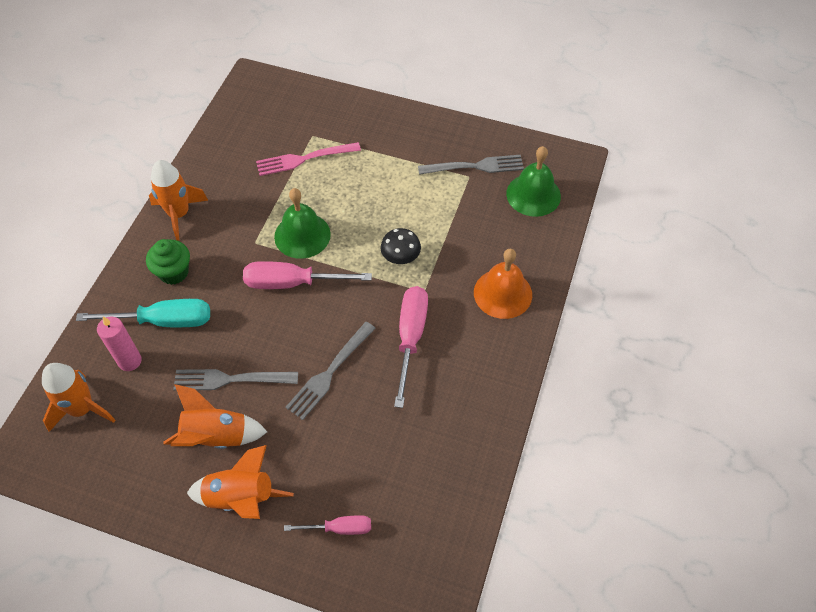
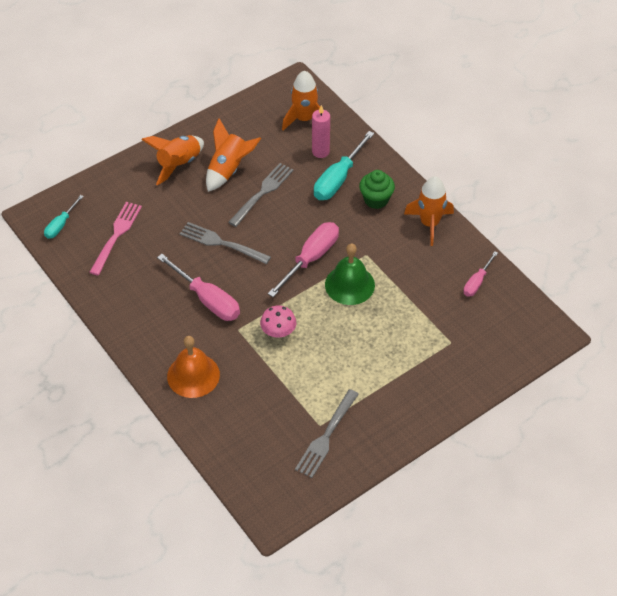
camera: 125 degrees right, 5 degrees down
(304, 159) = (428, 323): pink fork -> pink fork (116, 235)
(329, 373) = (221, 243): grey fork -> grey fork turned 45 degrees counterclockwise
(339, 528) = (118, 198): pink screwdriver -> pink screwdriver (477, 282)
(400, 258) = (278, 332): black mushroom -> pink mushroom
(426, 562) = (61, 225): none -> turquoise screwdriver
(533, 194) = (263, 458): green bell -> none

